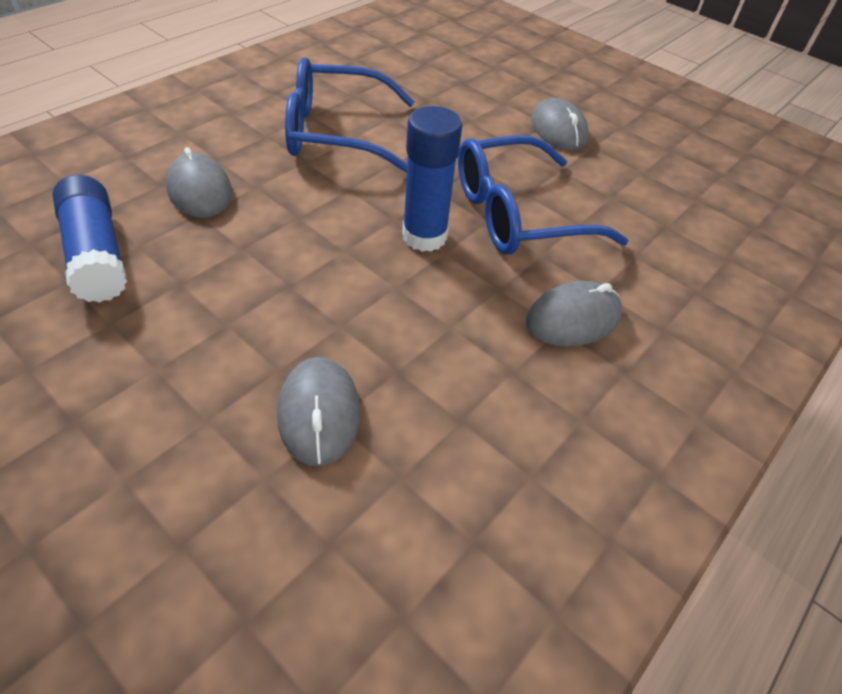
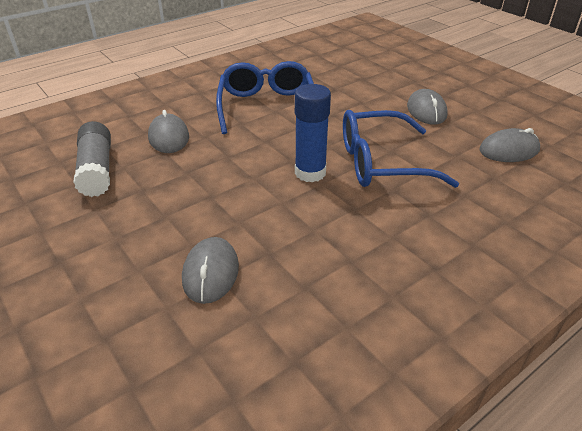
camera: 15 degrees right, 10 degrees down
(97, 254) = (97, 170): blue glue stick -> grey glue stick
(337, 133) = (267, 107): blue glasses -> blue glasses turned 75 degrees clockwise
(573, 318) = (404, 231): grey mouse -> grey mouse (509, 150)

